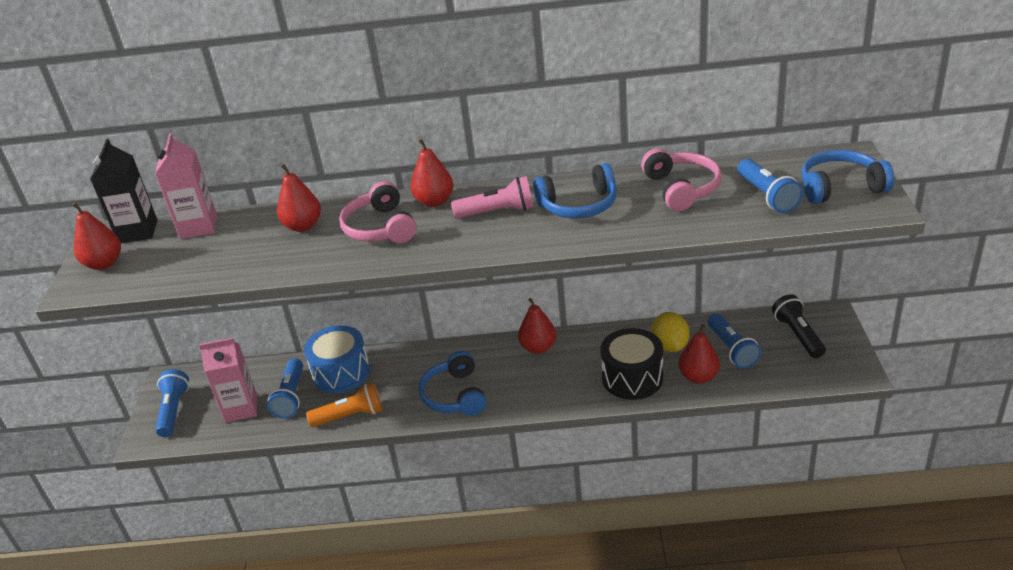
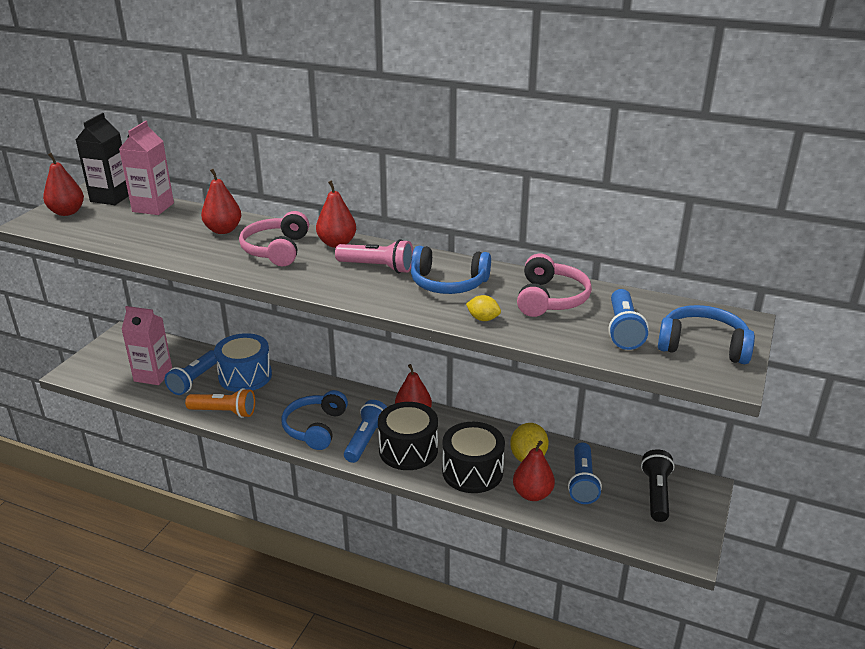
camera: 20 degrees right, 5 degrees down
(173, 411) = (107, 358): blue flashlight -> blue flashlight (366, 440)
(560, 381) = (408, 450): none -> black drum
(642, 228) = (483, 319): none -> yellow lemon

